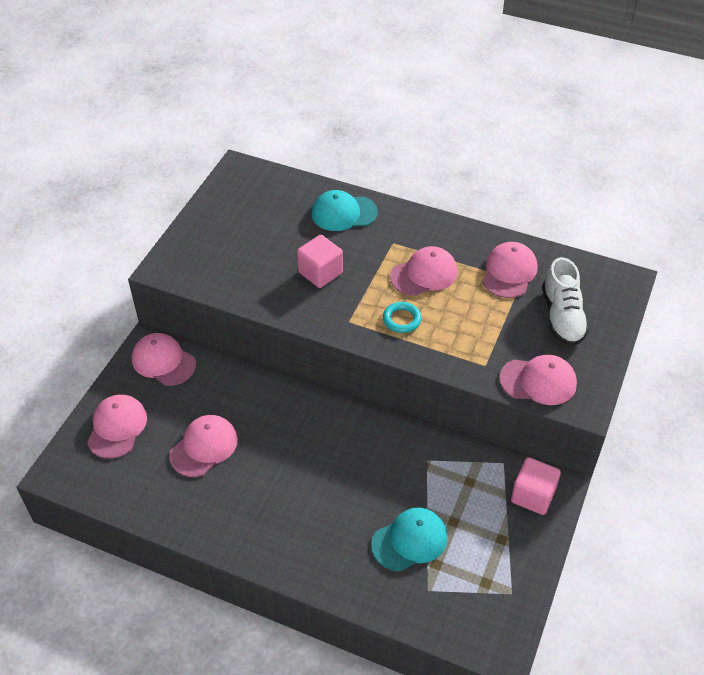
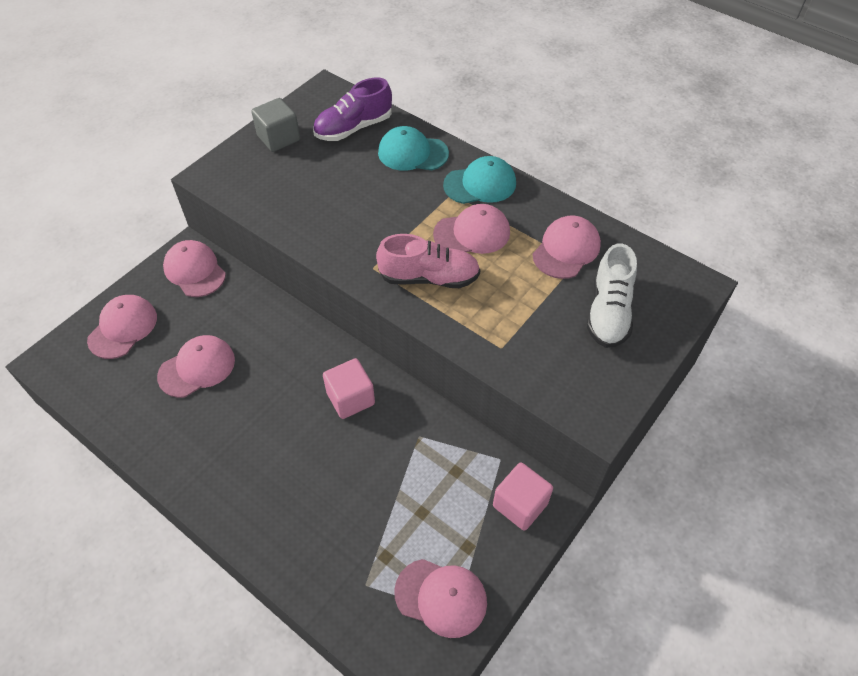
camera: 15 degrees right, 5 degrees up
(214, 222) = (278, 138): none -> grey cube
(280, 200) = (353, 128): none -> purple shoe
(320, 273) = (363, 210): pink cube -> pink cube (350, 398)
(401, 319) = (429, 277): turquoise ring -> pink shoe
(410, 540) = (367, 522): turquoise cap -> turquoise cap (480, 184)
(538, 381) = (555, 379): pink cap -> pink cap (441, 597)

